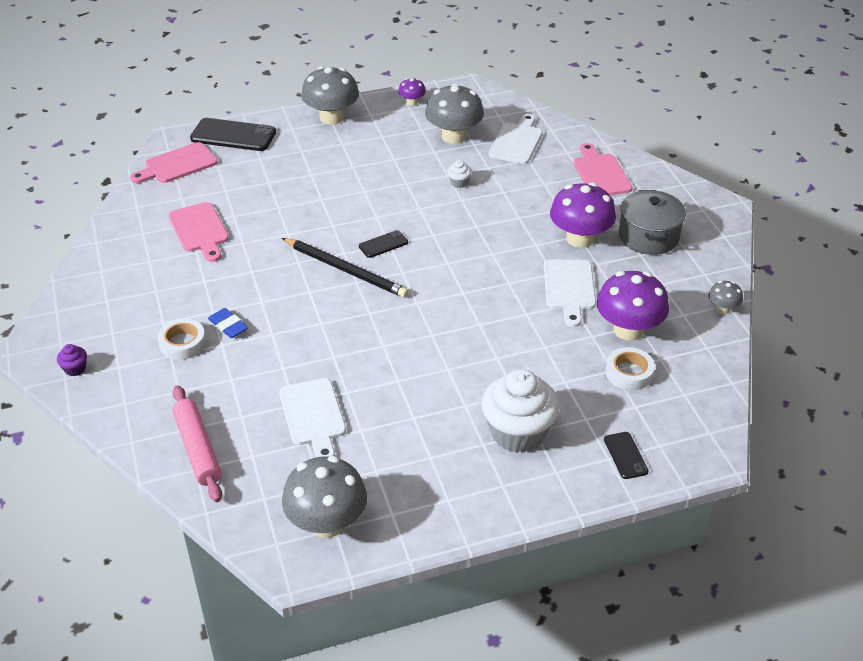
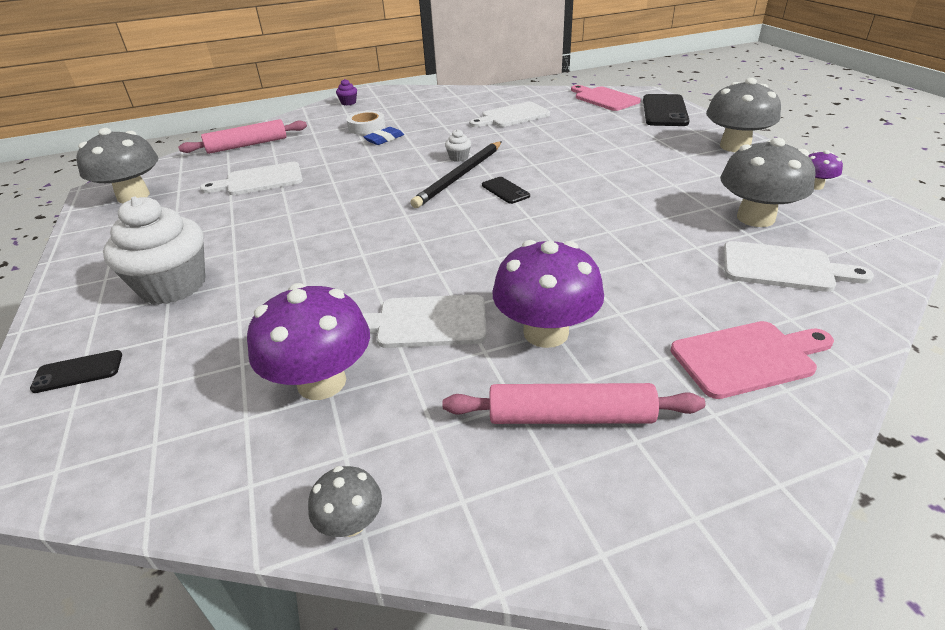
camera: 90 degrees right, 5 degrees down
(199, 230) = (512, 116): pink cutting board -> white cutting board
(459, 183) = (646, 227): white cupcake -> white cupcake (459, 157)
(629, 373) = (228, 380): white tape -> none
(648, 236) = (570, 417): grey pot -> pink rolling pin

